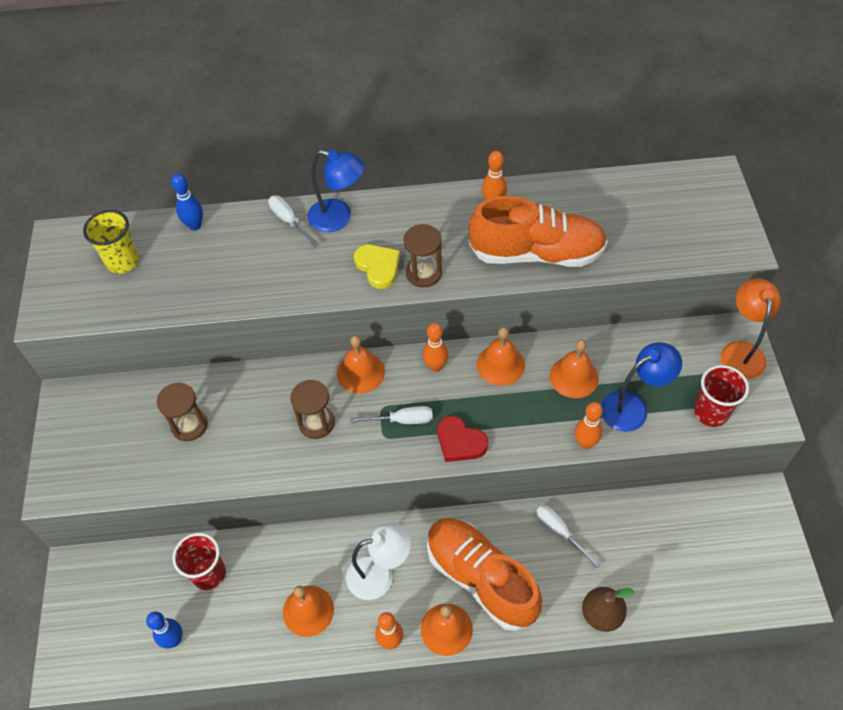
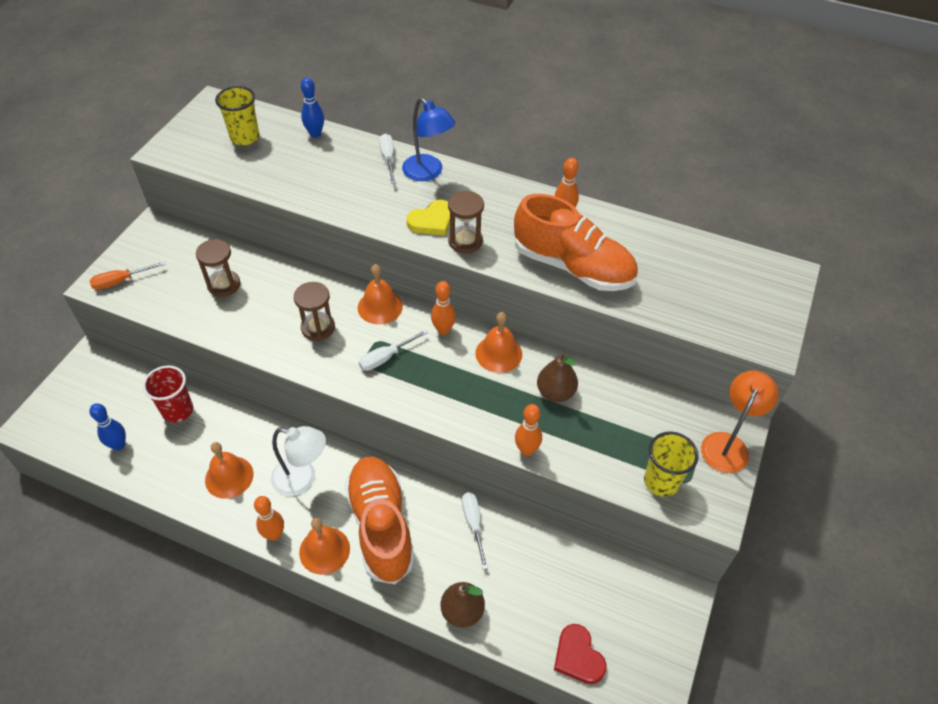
camera: 25 degrees right, 5 degrees down
(76, 474) = (121, 281): none -> orange screwdriver
(378, 267) = (432, 221): yellow heart -> yellow heart turned 60 degrees clockwise
(402, 420) = (386, 357): white screwdriver -> white screwdriver turned 120 degrees clockwise
(460, 442) = (420, 397): red heart -> red heart (578, 656)
(574, 377) = (555, 392): orange bell -> brown pear
(632, 407) = (590, 442): blue lamp -> none
(711, 412) = (661, 481): red cup -> yellow cup

